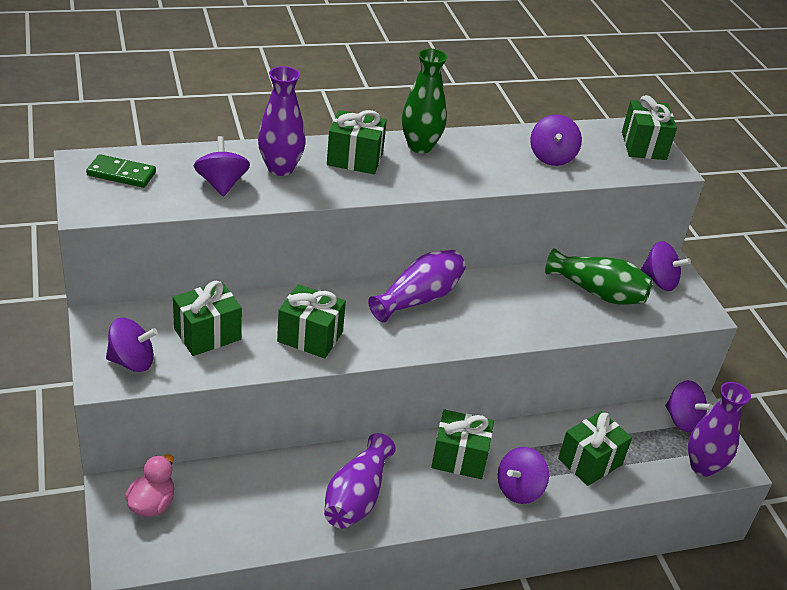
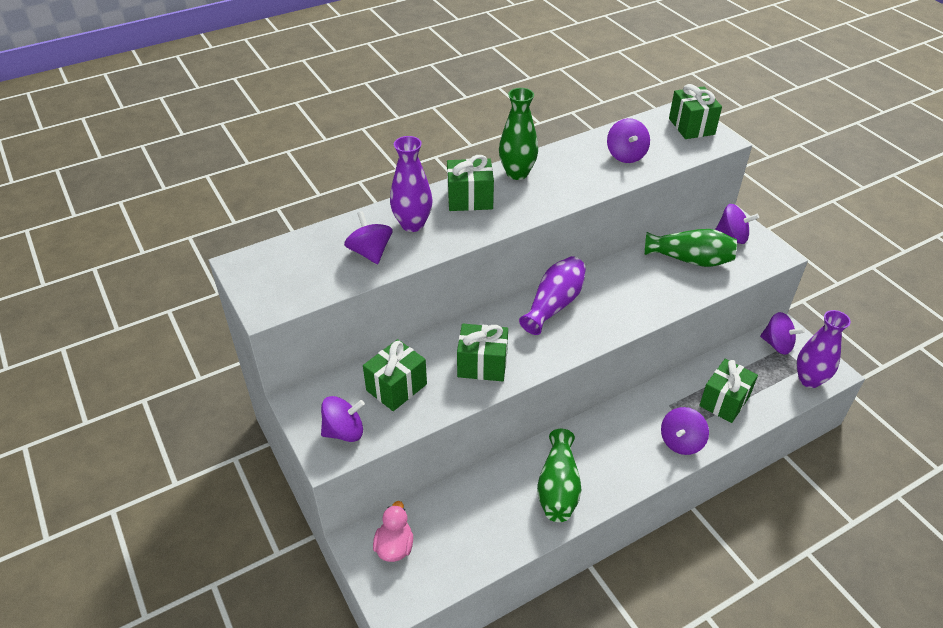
camera: 10 degrees left, 5 degrees up
(121, 174) = (279, 266): green domino -> none
(357, 497) = (558, 488): purple vase -> green vase
(459, 458) = (623, 428): green gift -> none

